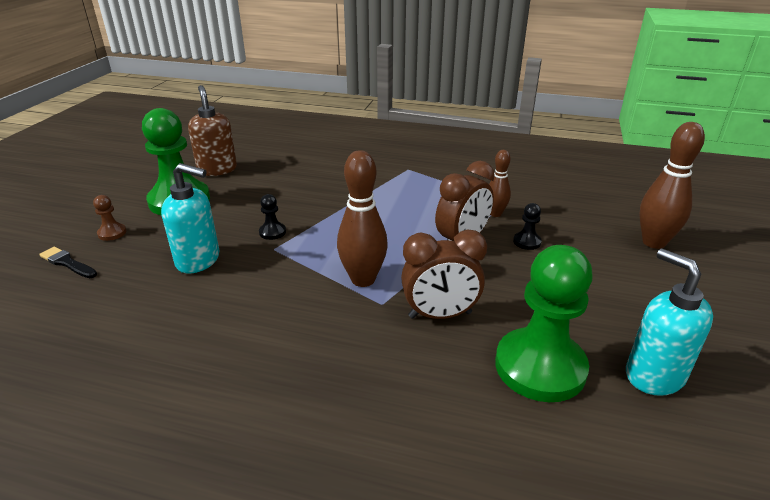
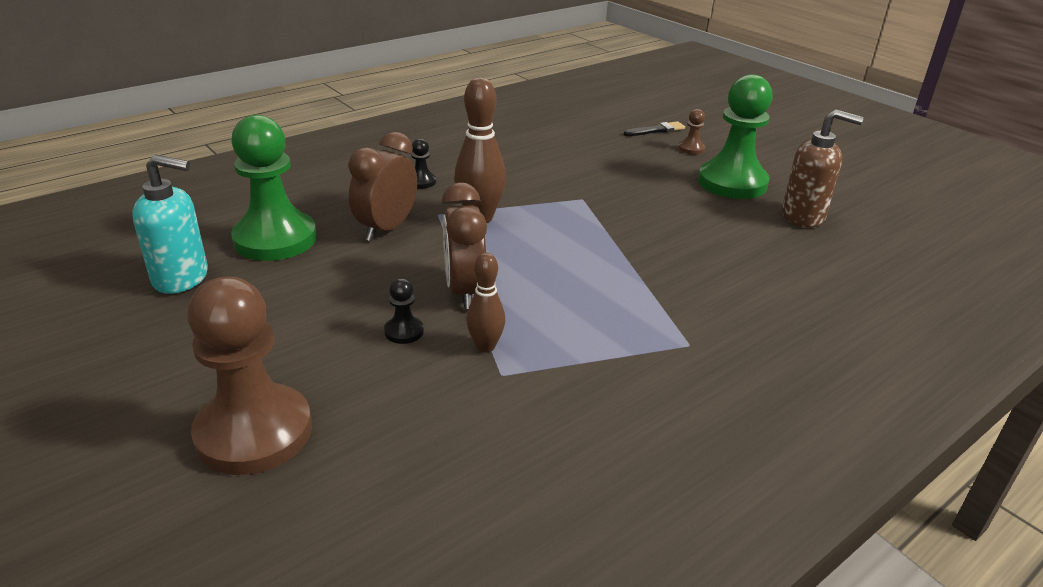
camera: 125 degrees right, 0 degrees up
(198, 260) = (602, 168): turquoise soap dispenser -> none
(272, 232) = (613, 206): black pawn -> black pawn (421, 182)
(654, 242) = (254, 432): brown bowling pin -> brown pawn

